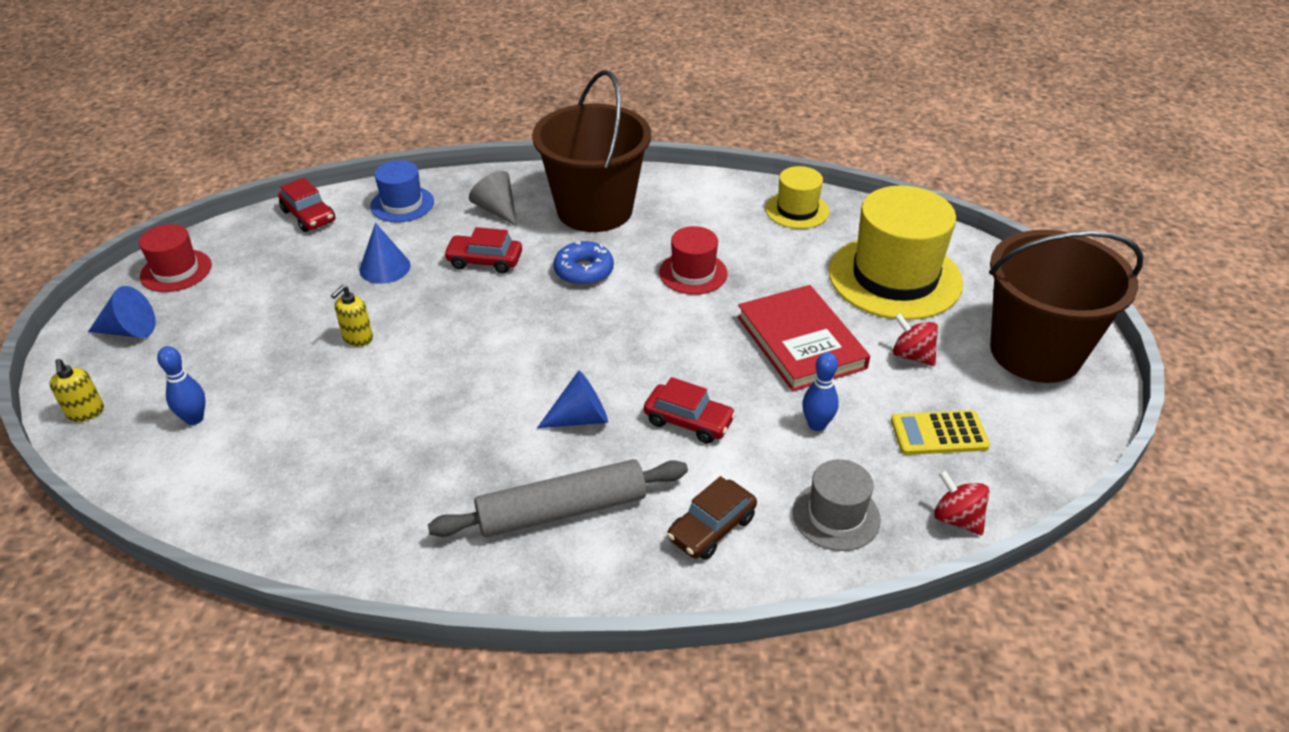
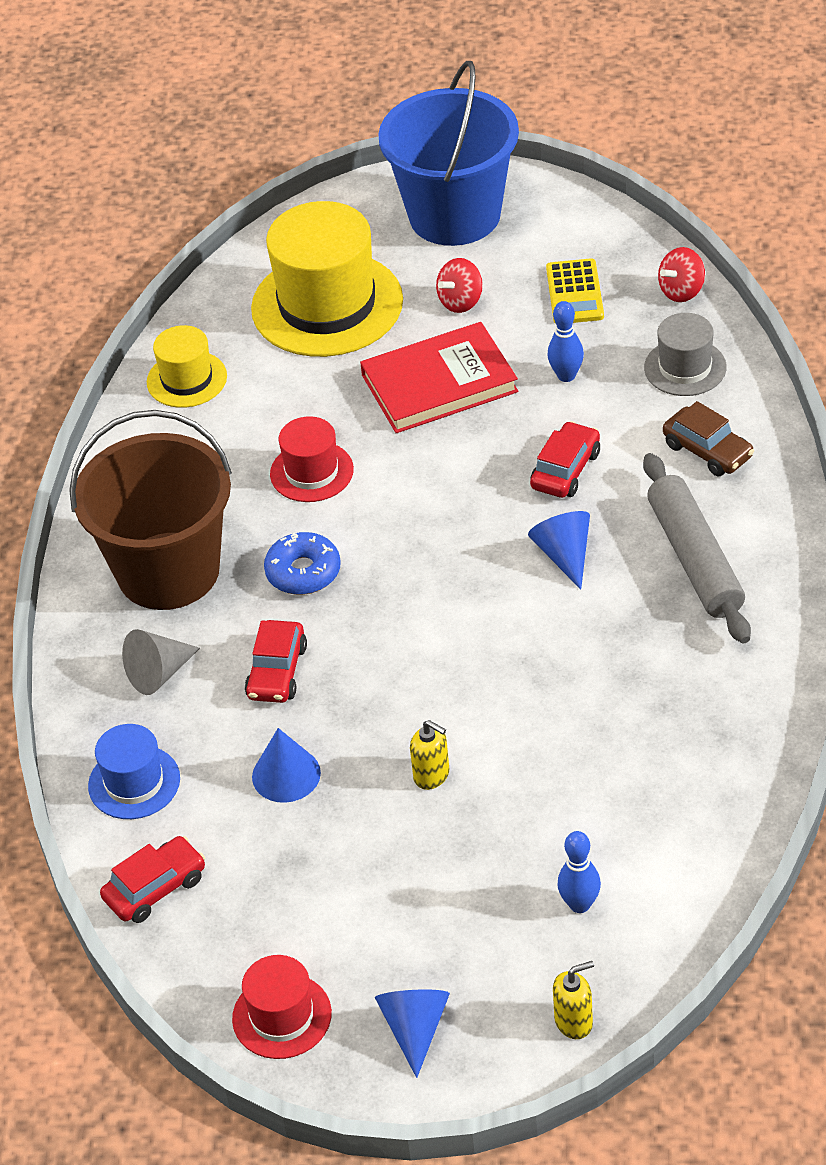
camera: 85 degrees left, 5 degrees up
(1035, 352) = (454, 215): brown bucket -> blue bucket

